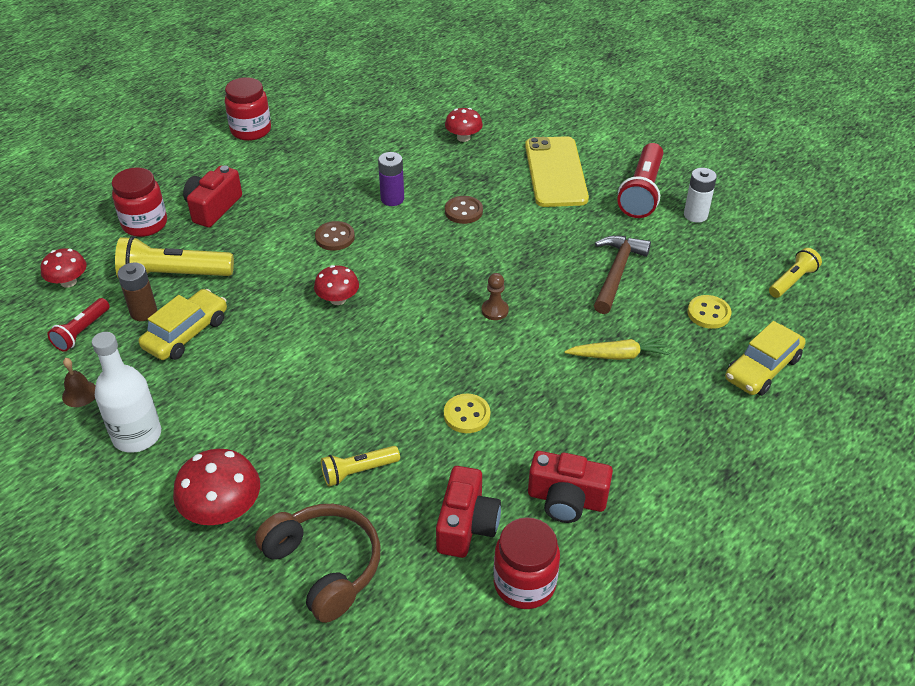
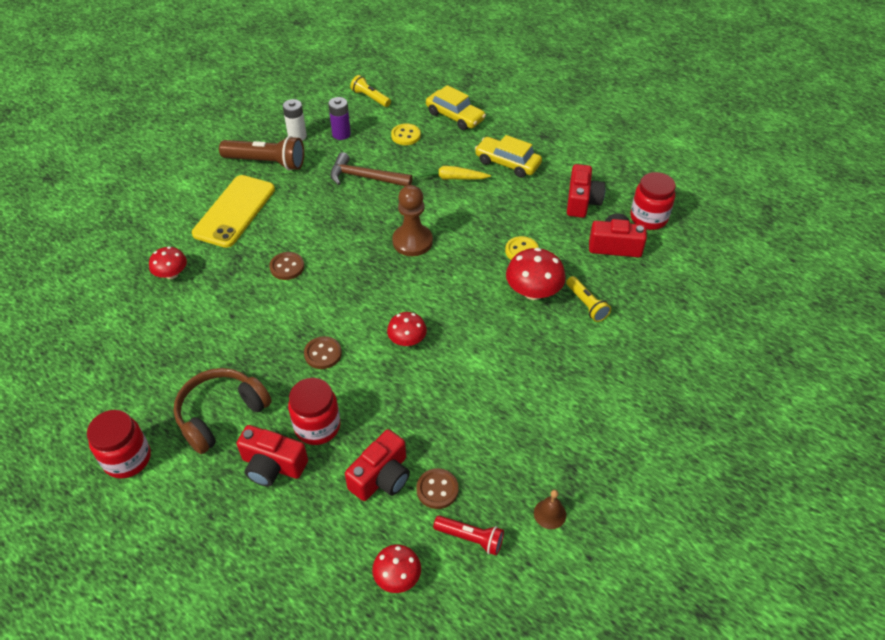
camera: 95 degrees left, 5 degrees up
(137, 435) = (586, 453): white bottle -> none
(143, 312) = (437, 489): brown battery -> brown button
(145, 224) = (299, 526): red jar -> red jar (317, 426)
(173, 275) = (381, 477): yellow flashlight -> red camera
(186, 333) = (462, 446): yellow car -> yellow car (507, 163)
(222, 510) = (641, 378): red mushroom -> red mushroom (533, 292)
(324, 566) = (668, 312): brown headphones -> brown headphones (221, 414)
(392, 199) = (266, 318): purple battery -> purple battery (341, 134)
(495, 310) = (412, 241): brown pawn -> brown pawn, size x1.89
(555, 172) = (234, 211): yellow phone -> yellow phone turned 60 degrees counterclockwise
(618, 355) = (452, 178): yellow carrot -> yellow carrot turned 75 degrees counterclockwise
(642, 192) = (267, 162): red flashlight -> brown flashlight

